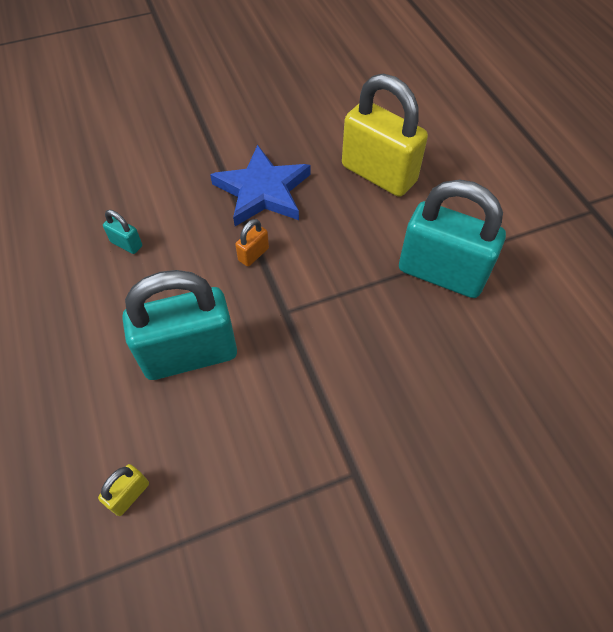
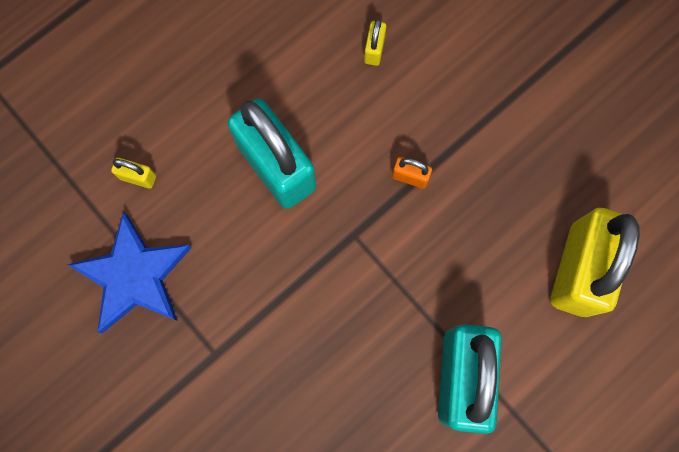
camera: 70 degrees right, 20 degrees up
(126, 244) = (374, 50): turquoise padlock -> yellow padlock
(262, 191) = (499, 151): blue star -> blue star (134, 276)

